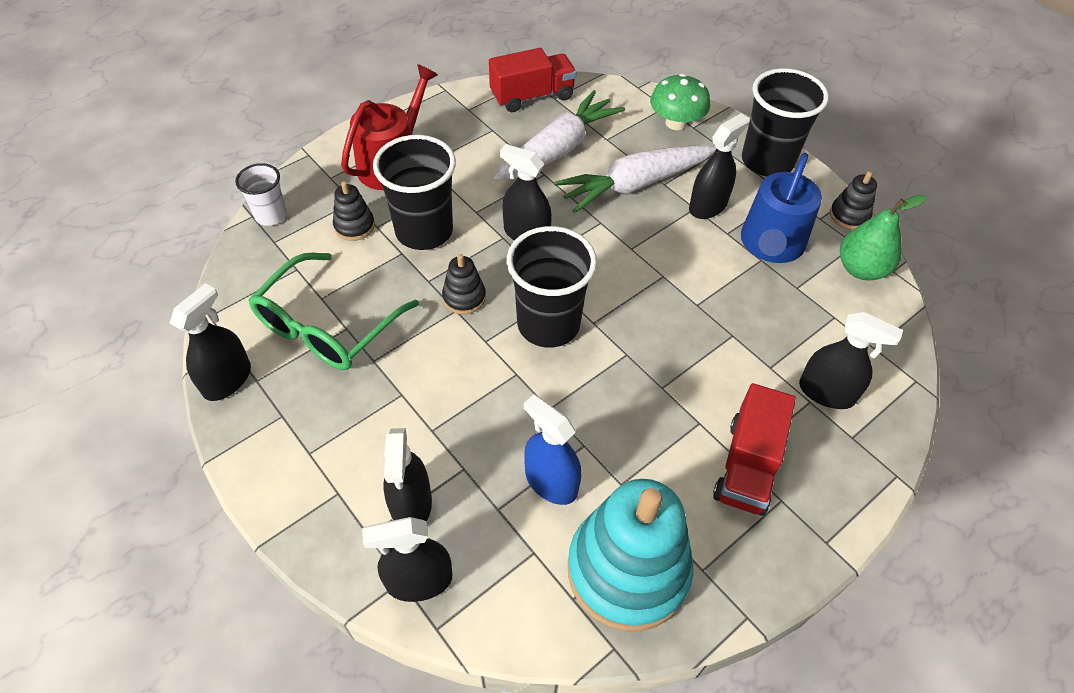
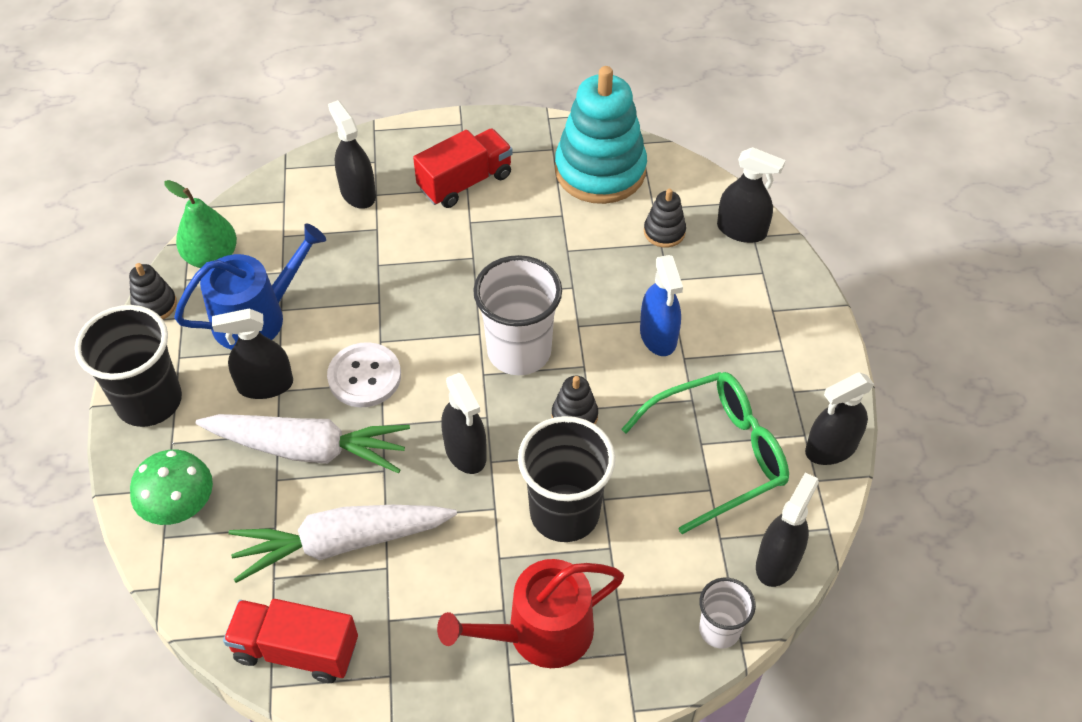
camera: 145 degrees left, 0 degrees up
(354, 226) = (634, 561): black stacking toy -> black stacking toy (664, 232)
(411, 504) = (721, 275): black spray bottle -> black spray bottle (777, 562)
(548, 324) = (519, 351): black cup -> white cup
(551, 482) = (610, 240): blue spray bottle -> blue spray bottle (658, 336)
(647, 245) = (364, 376): none -> white button

